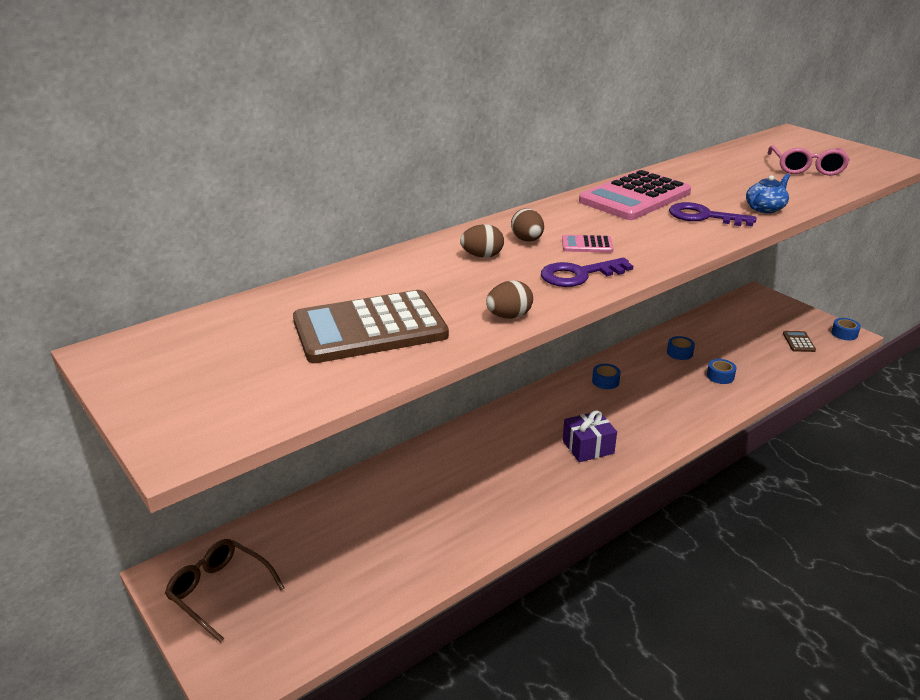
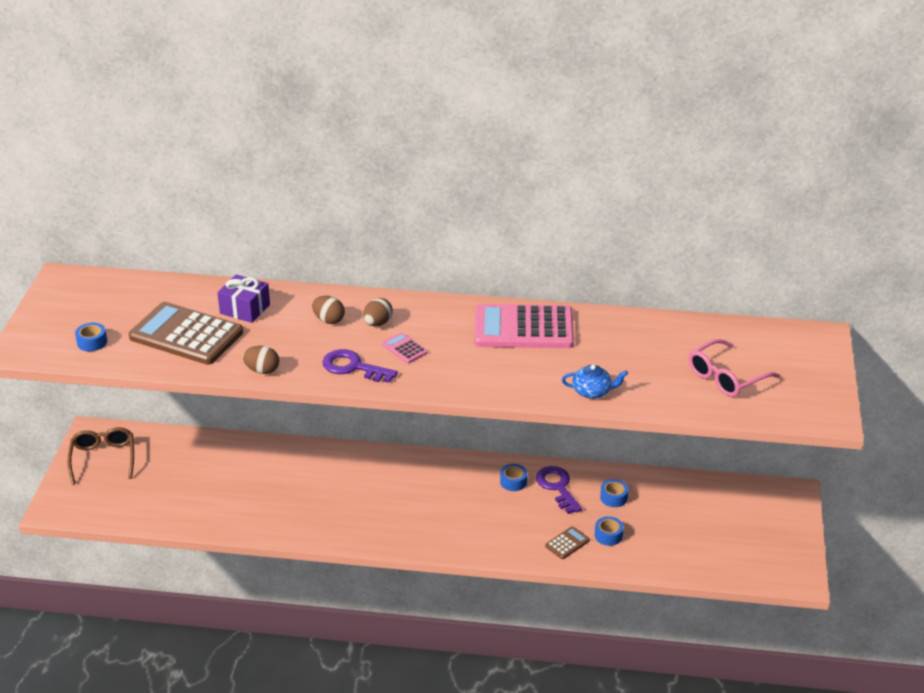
camera: 45 degrees right, 5 degrees up
(588, 447) = (416, 517): purple gift -> purple gift (245, 309)
(703, 216) = (531, 372): purple key -> purple key (557, 487)
(798, 342) = (736, 554): brown calculator -> brown calculator (567, 543)
(844, 334) = (796, 575): blue tape -> blue tape (92, 342)

